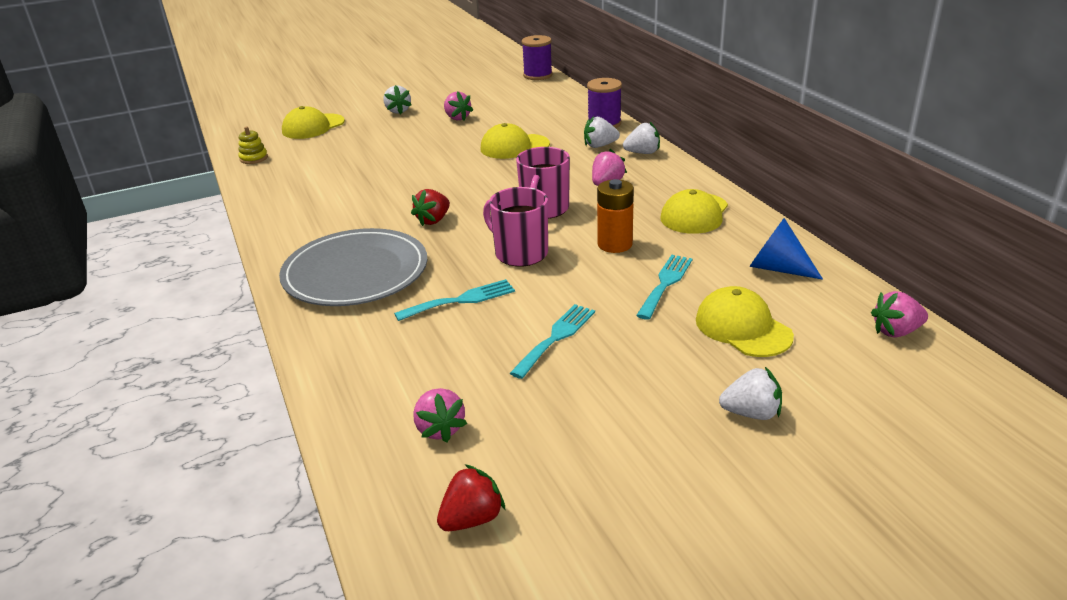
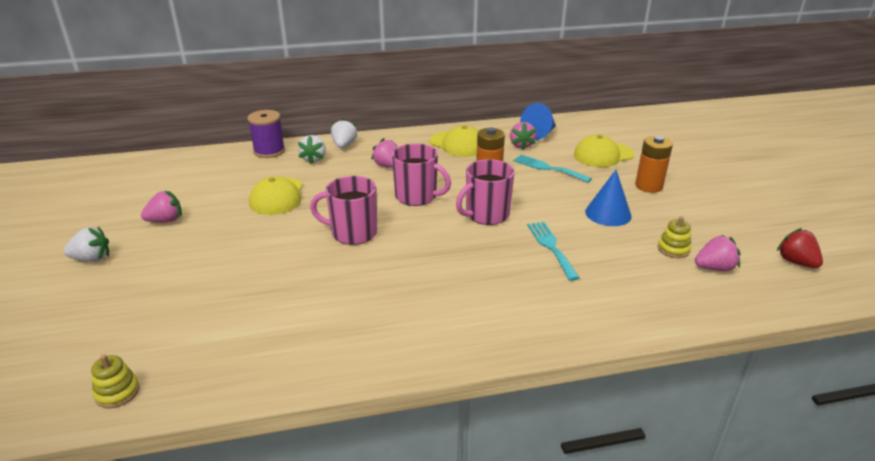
camera: 80 degrees left, 0 degrees up
(313, 127) = (58, 333): yellow cap -> none
(355, 272) = (488, 301): grey plate -> none
(433, 220) = (405, 251): red strawberry -> none
(460, 191) = (352, 233): none -> pink mug
(479, 393) = (673, 249): none -> yellow stacking toy
(538, 75) = (104, 165): purple spool -> none
(556, 337) = (608, 213): turquoise fork -> blue cone
(657, 373) = (648, 186): none -> orange battery
(751, 413) = (684, 167): white strawberry -> none
(896, 331) = (611, 121): pink strawberry -> pink strawberry (521, 145)

